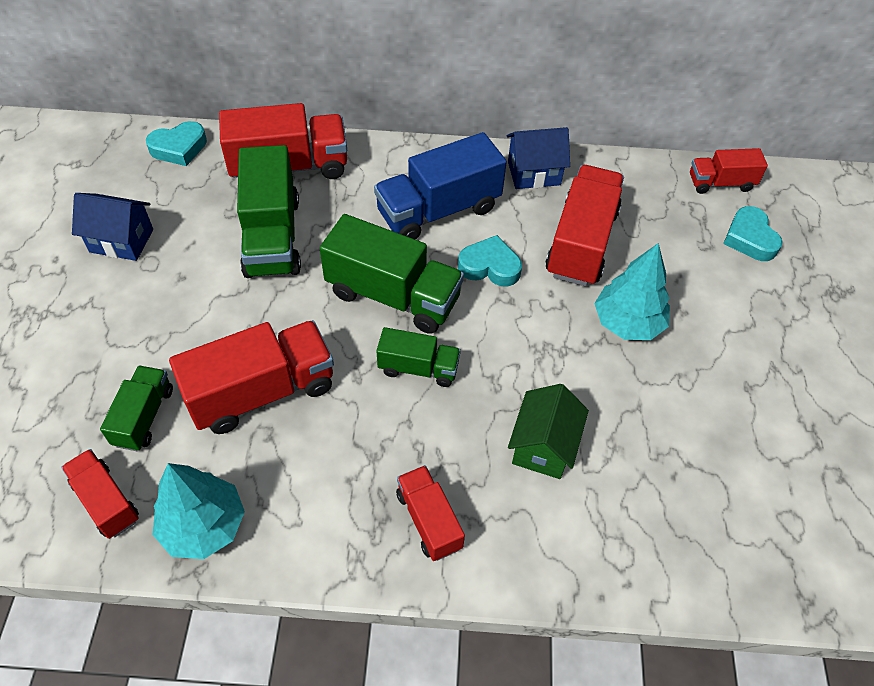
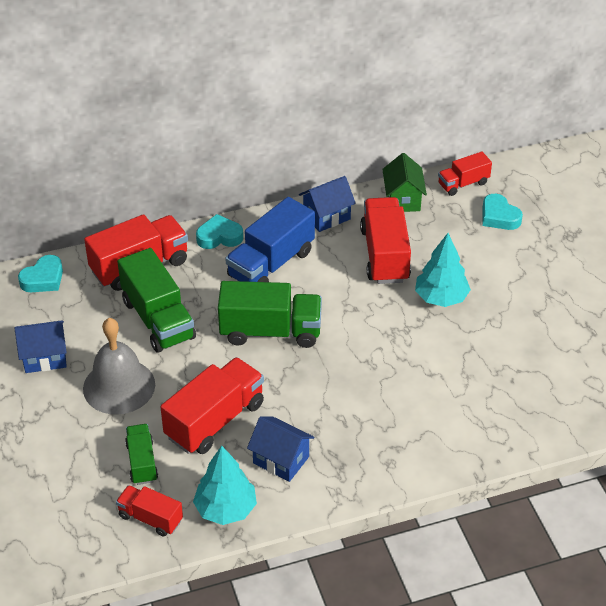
camera: 20 degrees left, 10 degrees down
(179, 305) = (119, 386): none -> grey bell
(311, 480) = (281, 460): none -> blue house
(418, 368) = (314, 371): green truck -> none
(429, 520) = (370, 456): red truck -> none
(490, 266) = (328, 291): turquoise heart -> turquoise heart (219, 237)
(543, 446) = (422, 391): green house -> green house (403, 199)

